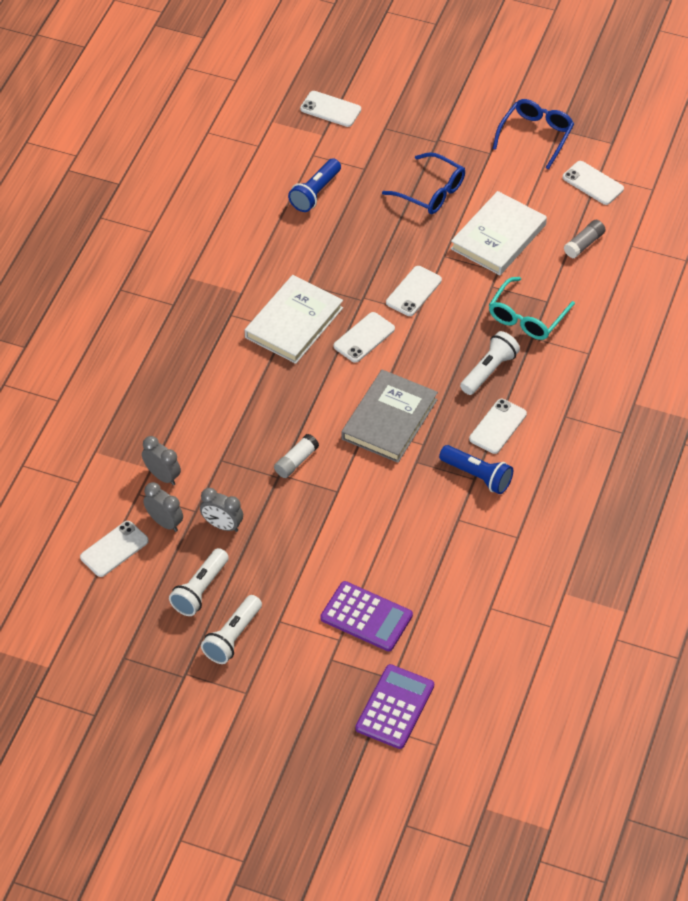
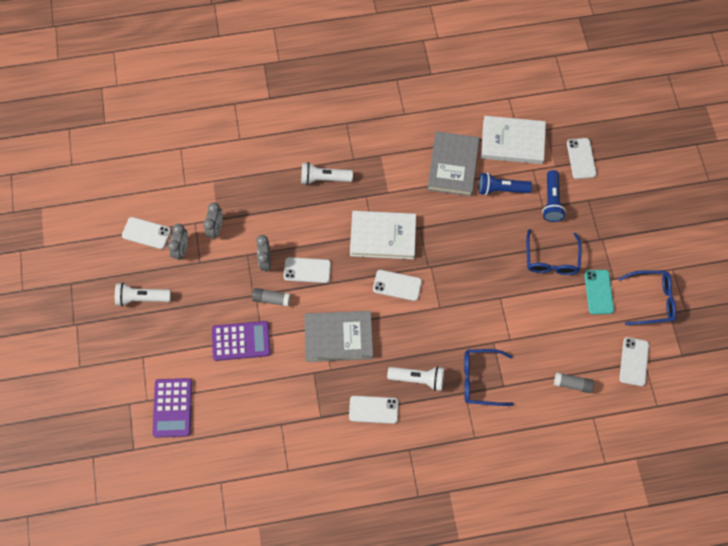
camera: 60 degrees right, 15 degrees up
(222, 525) = (197, 283): grey clock -> grey clock (265, 261)
(233, 637) = (116, 336): white flashlight -> white flashlight (324, 178)
(253, 220) = (453, 165): none -> grey book
(296, 461) = (271, 299): white glue stick -> grey glue stick
(395, 707) = (112, 462): purple calculator -> purple calculator (241, 341)
(413, 291) = (456, 295): white phone -> white phone (307, 270)
(477, 476) = (324, 418): blue flashlight -> blue flashlight (551, 201)
(496, 172) = (598, 292): none -> turquoise phone
(498, 237) = (540, 324): white book -> white book (512, 142)
(527, 317) = (480, 380): turquoise glasses -> blue glasses

